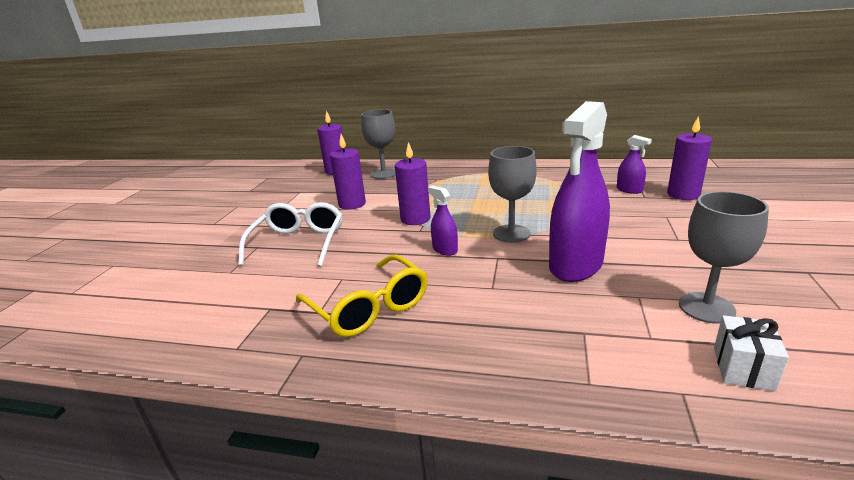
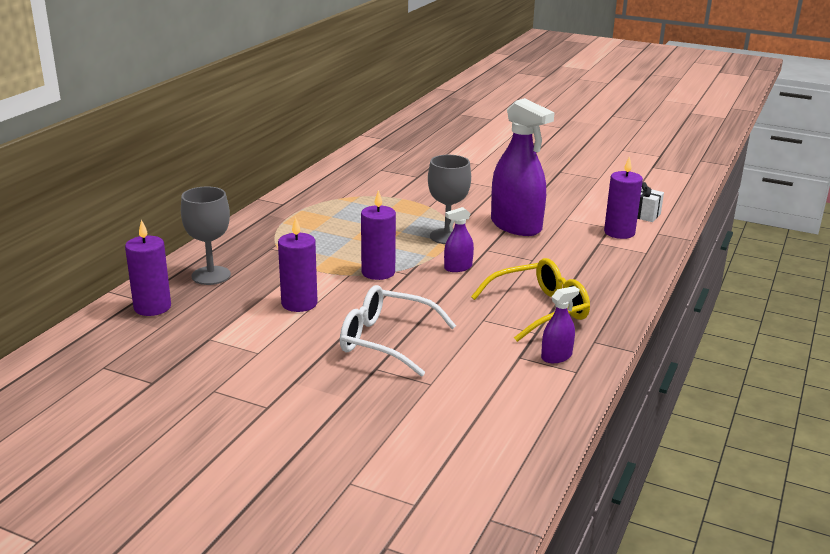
camera: 80 degrees left, 0 degrees up
(629, 190) = (398, 177): purple spray bottle -> purple spray bottle (556, 356)
(683, 194) = (426, 164): purple candle -> purple candle (619, 232)
(706, 308) = (586, 205): grey goblet -> none

